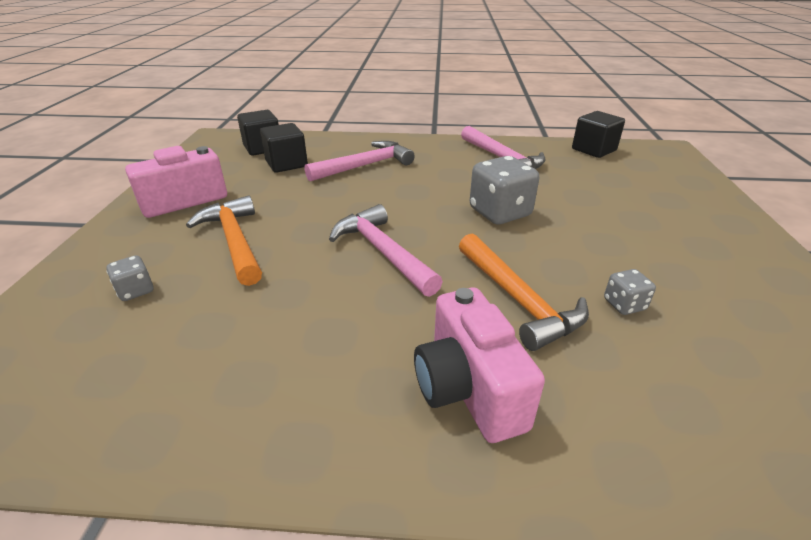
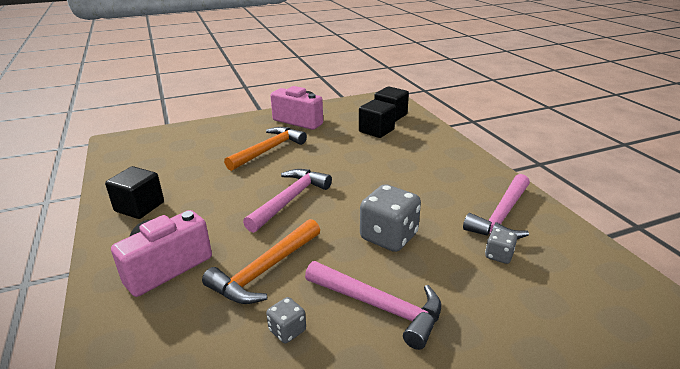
camera: 65 degrees right, 5 degrees down
(136, 291) = (210, 144): grey dice -> grey dice (498, 255)
(365, 166) = (406, 157): pink hammer -> pink hammer (379, 306)
(593, 150) = (614, 275): black cube -> black cube (139, 207)

